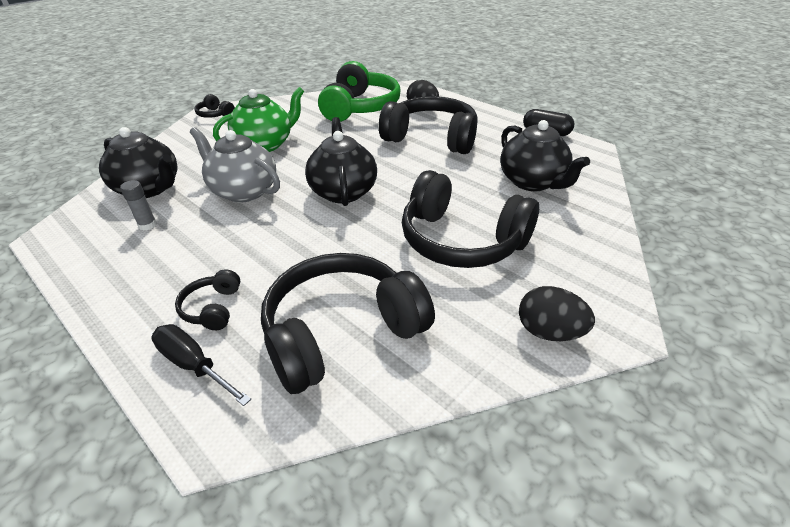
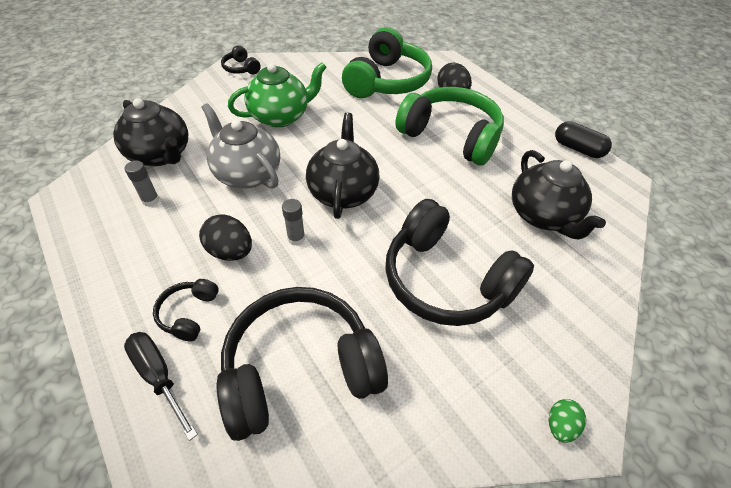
camera: 10 degrees right, 10 degrees up
(307, 232) = (296, 238): none -> grey glue stick
(431, 138) = (451, 136): black headphones -> green headphones
(549, 332) = (504, 416): black egg -> black egg (230, 251)
(601, 329) = (560, 425): none -> green egg

